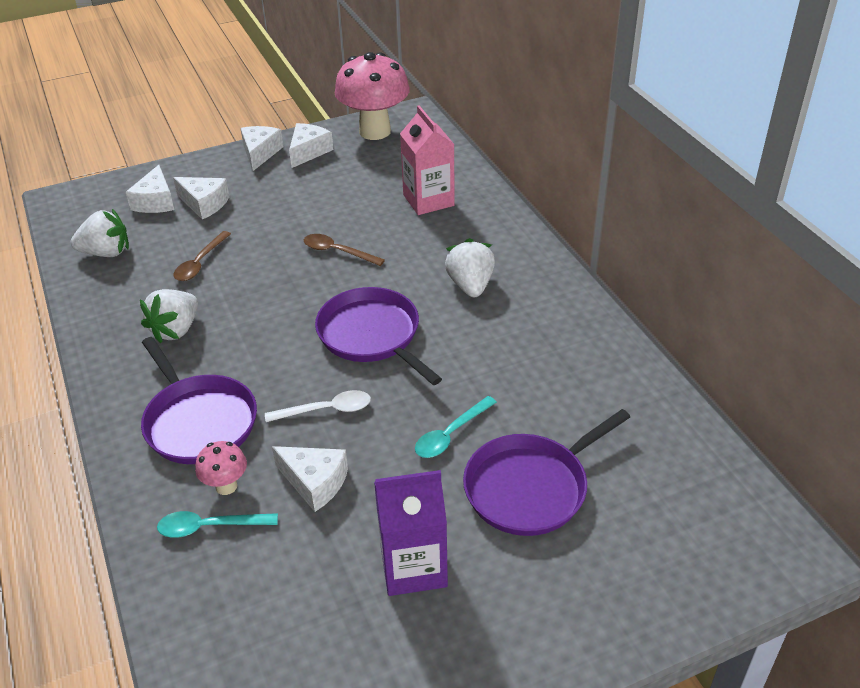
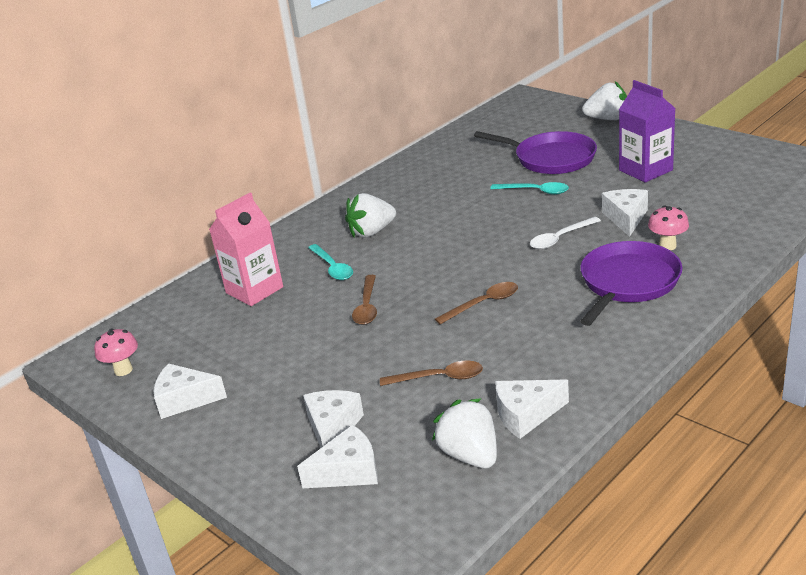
camera: 110 degrees left, 10 degrees down
(176, 330) = (544, 344): white strawberry -> white strawberry (607, 119)
(209, 527) = (704, 237): turquoise spoon -> turquoise spoon (332, 268)
(260, 153) = (201, 437): white cheese -> white cheese (526, 415)
(269, 316) = (483, 304): none -> brown spoon
(326, 410) = (560, 238): white spoon -> white spoon turned 90 degrees counterclockwise
(372, 335) = (465, 250): purple pan -> none
(375, 131) = (123, 370): pink mushroom -> pink mushroom, size x0.45

